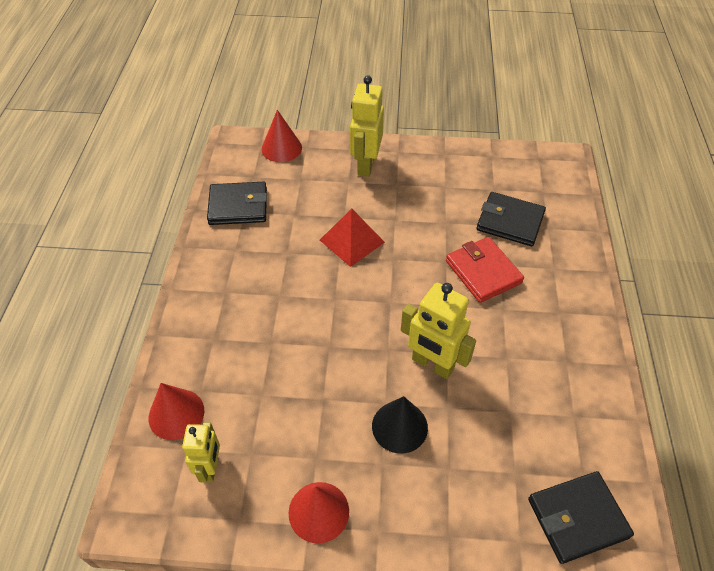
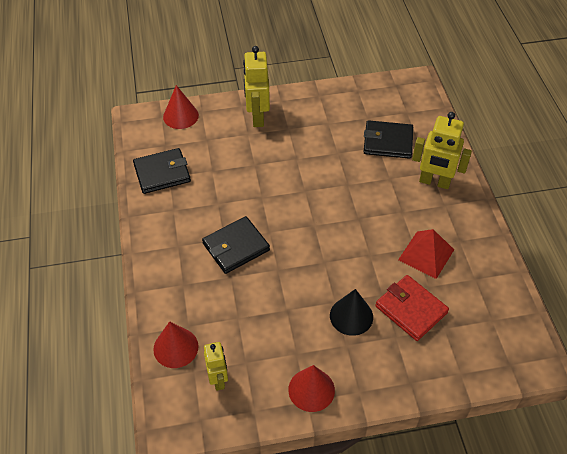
camera: 15 degrees left, 0 degrees up
(352, 241) = (267, 183): red pyramid -> red pyramid (426, 254)
(432, 364) = (361, 265): yellow robot -> yellow robot (434, 182)
(483, 272) = (378, 186): red wallet -> red wallet (411, 309)
(577, 518) = (495, 348): black wallet -> black wallet (236, 247)

